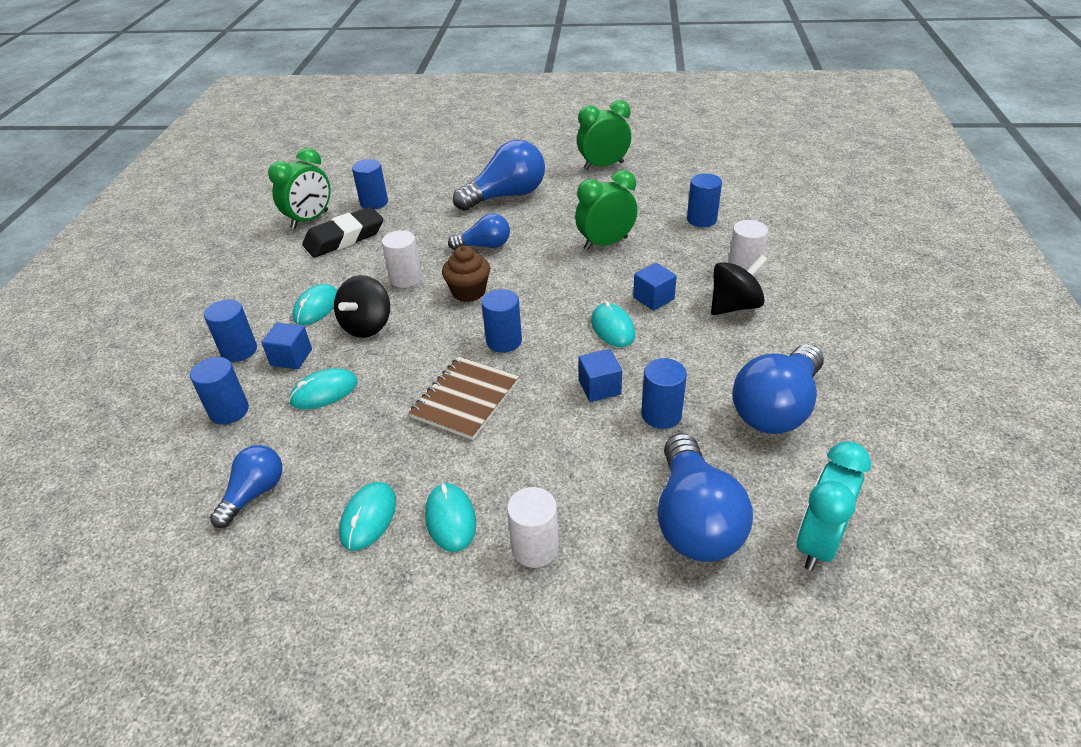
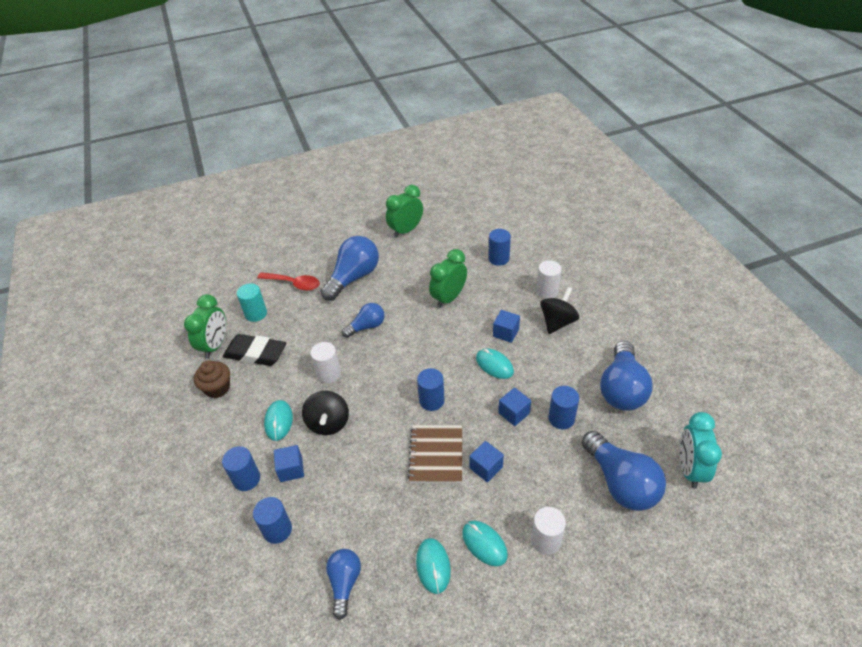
camera: 25 degrees left, 5 degrees up
(324, 392) = (336, 487): turquoise mouse -> none
(344, 238) = (256, 353): black eraser -> black eraser turned 75 degrees clockwise
(374, 202) = (256, 314): blue cylinder -> turquoise cylinder
(436, 186) = (294, 284): none -> red spoon
(469, 292) = (381, 369): brown cupcake -> brown cupcake (217, 388)
(517, 435) = (486, 467): none -> blue cube

